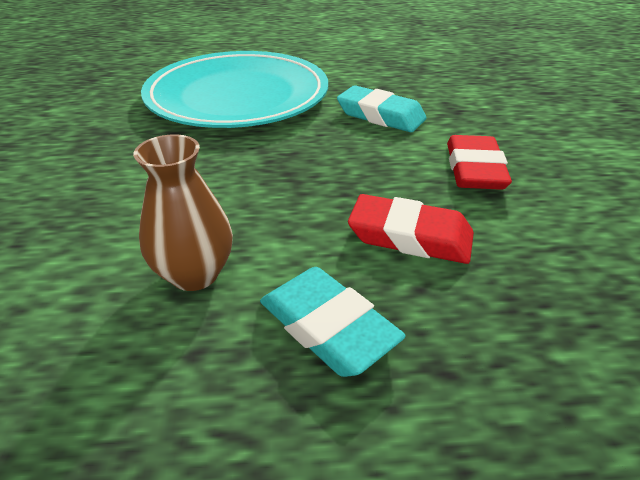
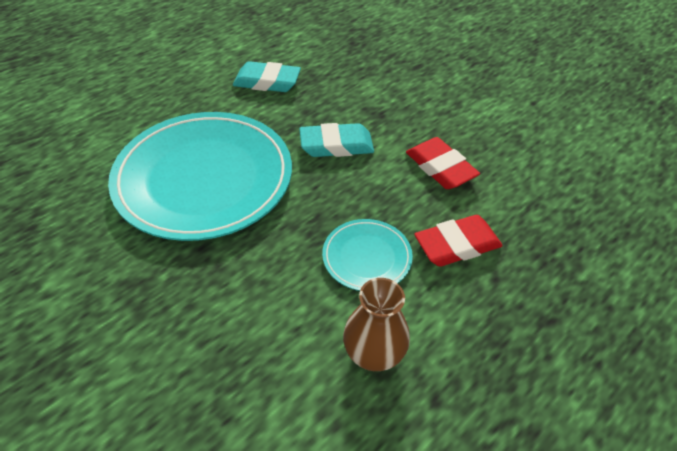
camera: 40 degrees left, 10 degrees up
(297, 200) = (367, 257): none -> turquoise plate
(327, 327) = (478, 334): turquoise eraser -> turquoise eraser (267, 82)

